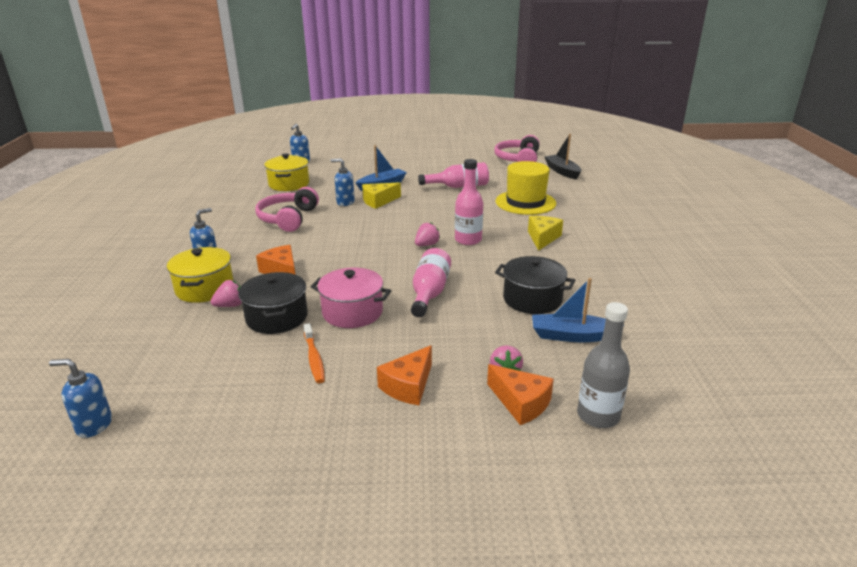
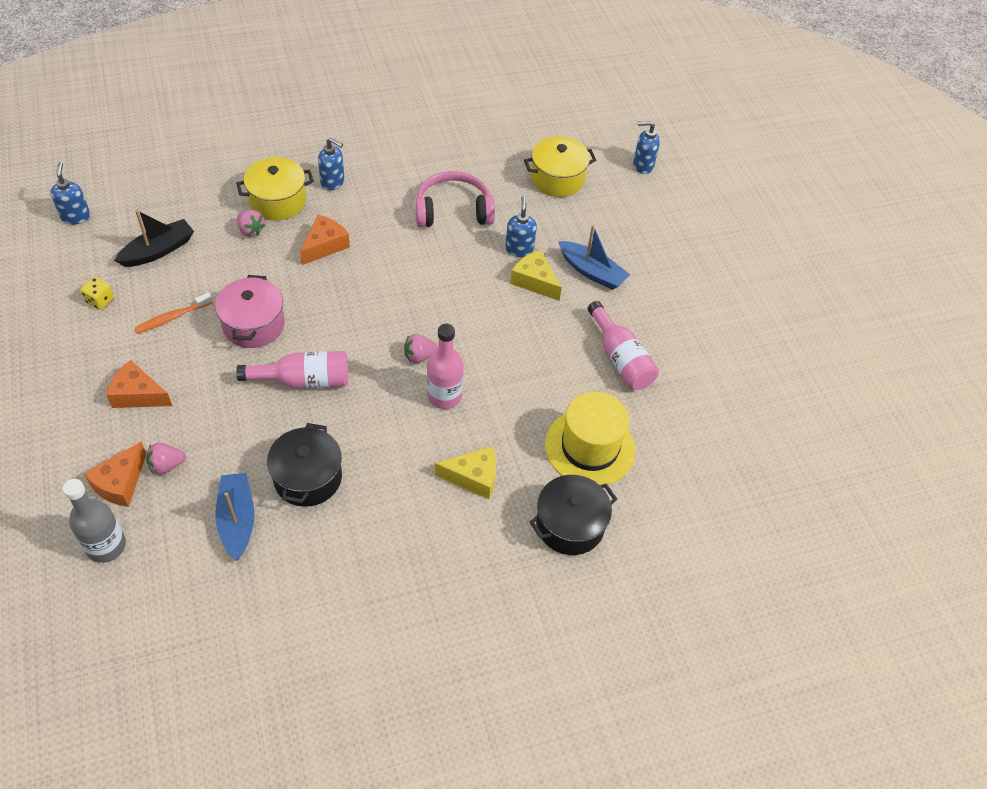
camera: 70 degrees right, 25 degrees up
(254, 409) = (100, 300): none -> yellow dice
(277, 317) = (235, 270): black pot -> black pot (570, 525)
(427, 245) = (419, 356): pink strawberry -> pink strawberry turned 135 degrees clockwise
(518, 159) = (775, 421): pink headphones -> none
(562, 171) = (744, 488): black boat -> black boat (158, 250)

